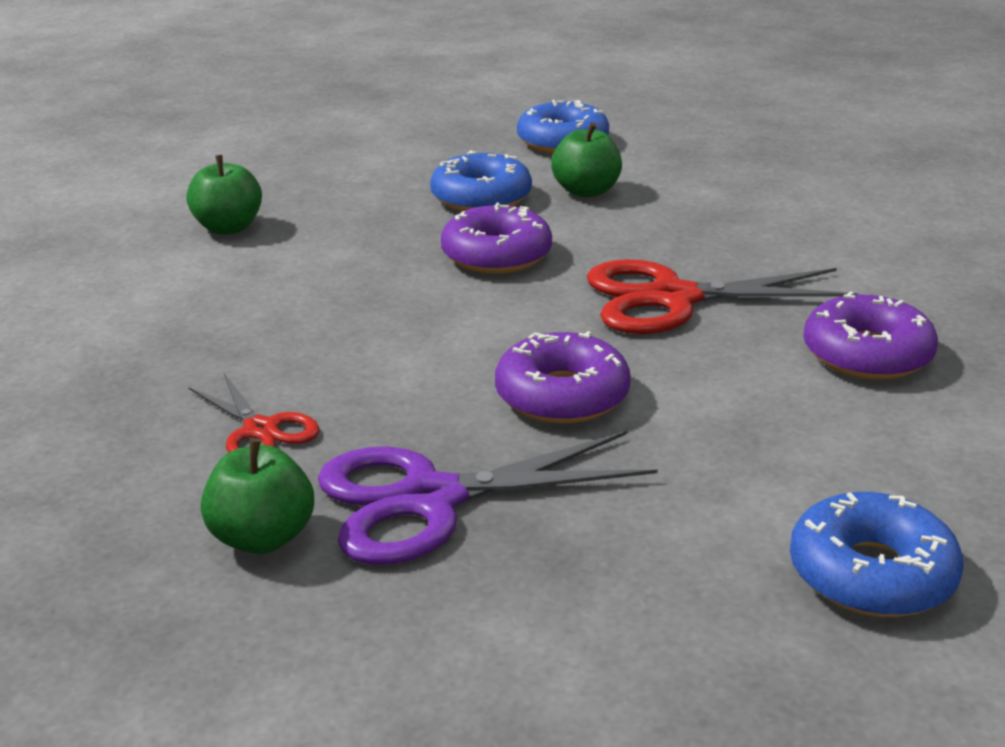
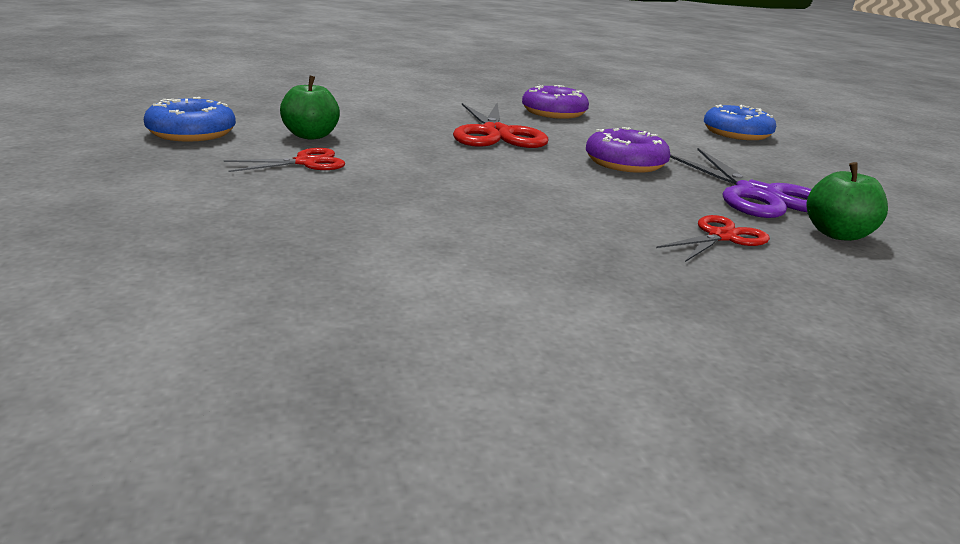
camera: 95 degrees left, 5 degrees down
(228, 228) = (331, 259): green apple -> none
(481, 198) = (306, 162): blue donut -> red scissors
(496, 255) = (425, 165): purple donut -> none

